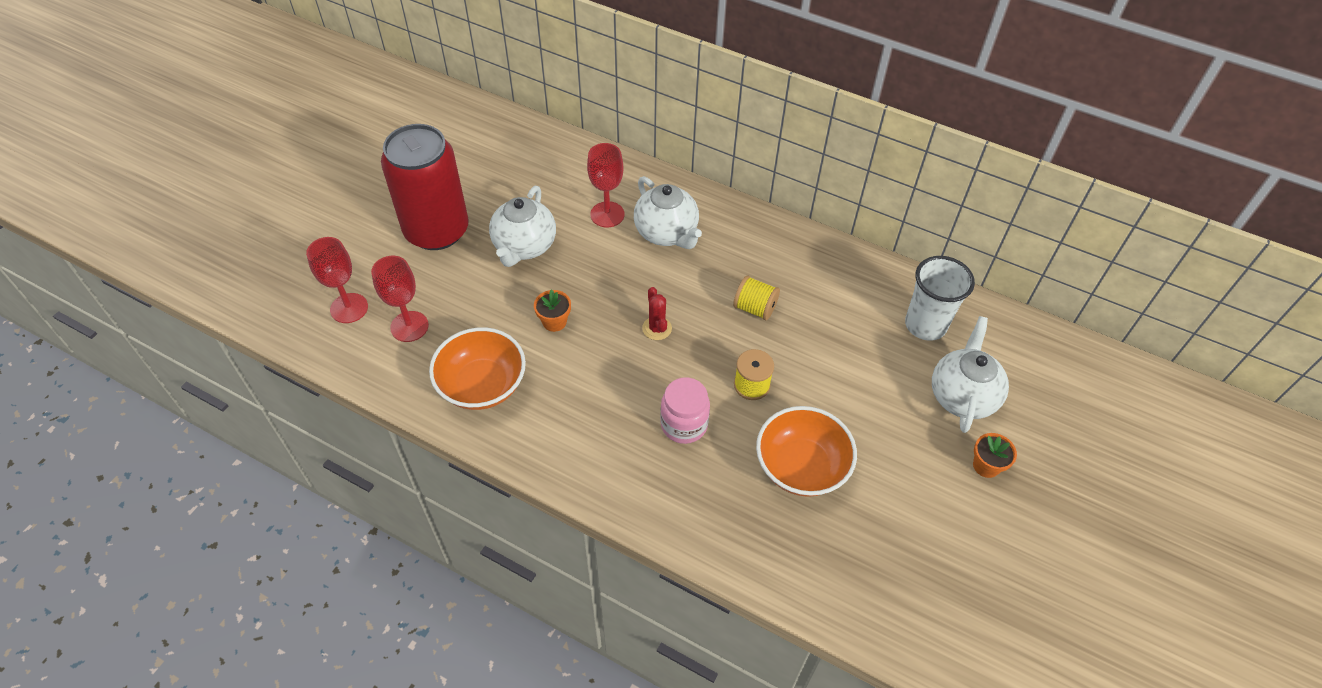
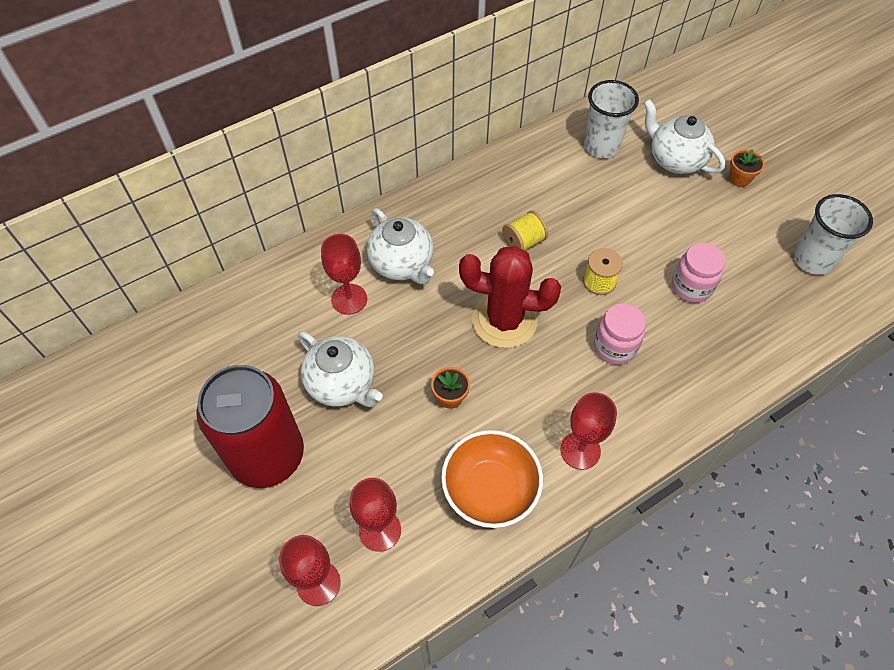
camera: 60 degrees left, 5 degrees up
(556, 437) = (580, 450): none -> red goblet
(657, 328) = (504, 320): red cactus -> red cactus, size x2.25
(667, 233) = (402, 264): white teapot -> white teapot turned 60 degrees clockwise
(801, 466) = (691, 287): orange bowl -> pink jar
(924, 575) = (812, 260): none -> white cup

